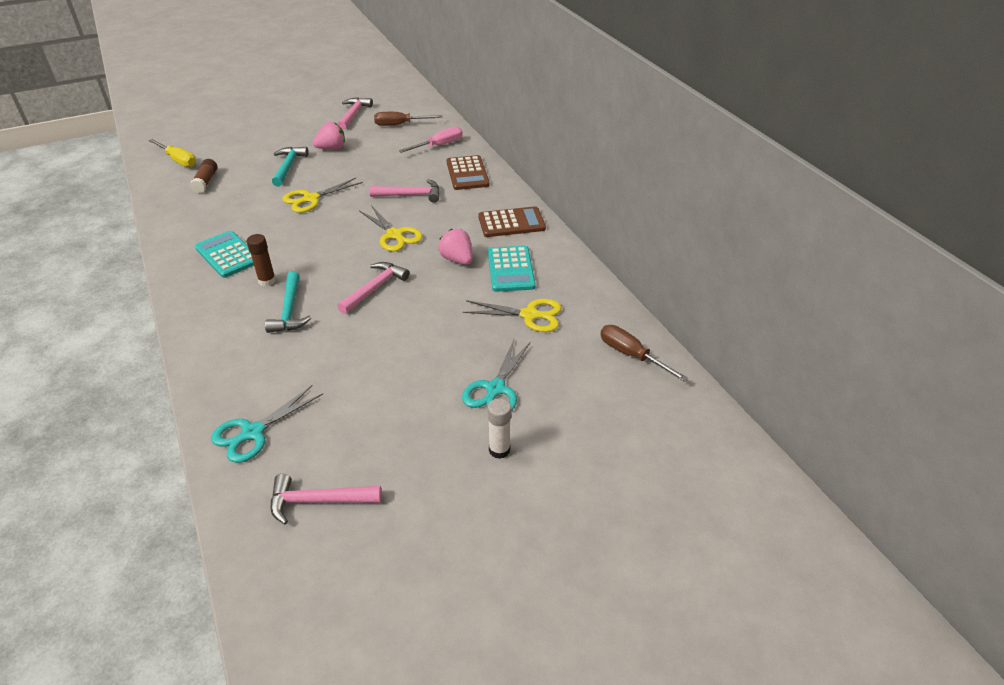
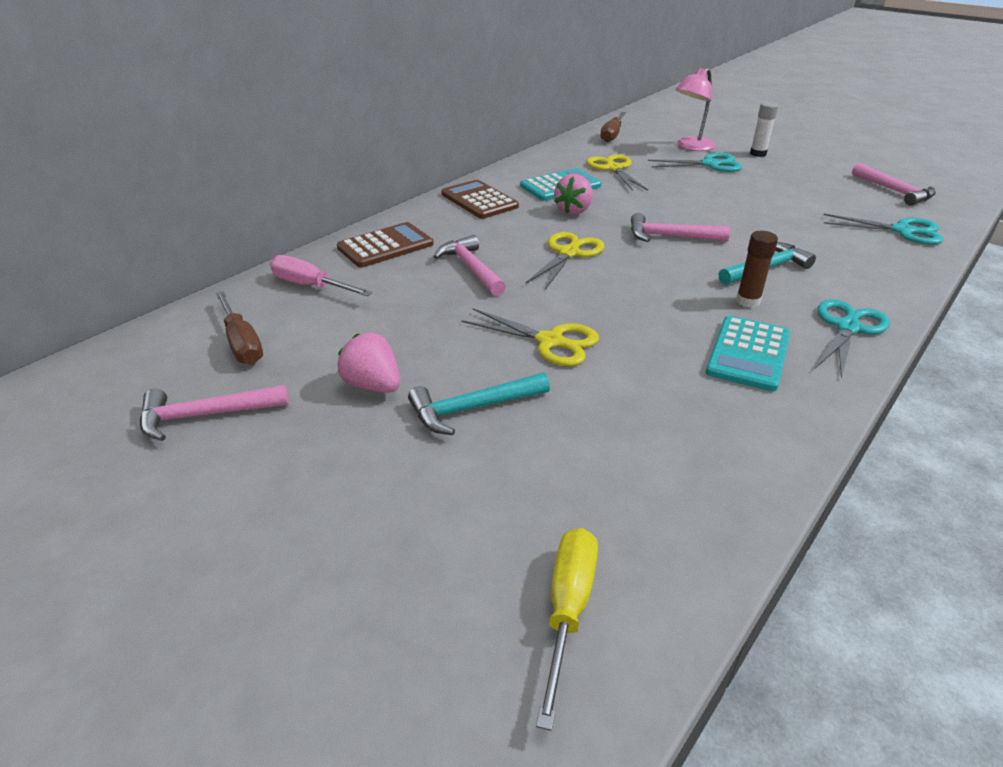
camera: 115 degrees left, 5 degrees down
(200, 305) = (847, 327): none -> turquoise scissors
(206, 182) = (608, 494): brown glue stick -> none
(556, 401) = (691, 147): none -> pink lamp

